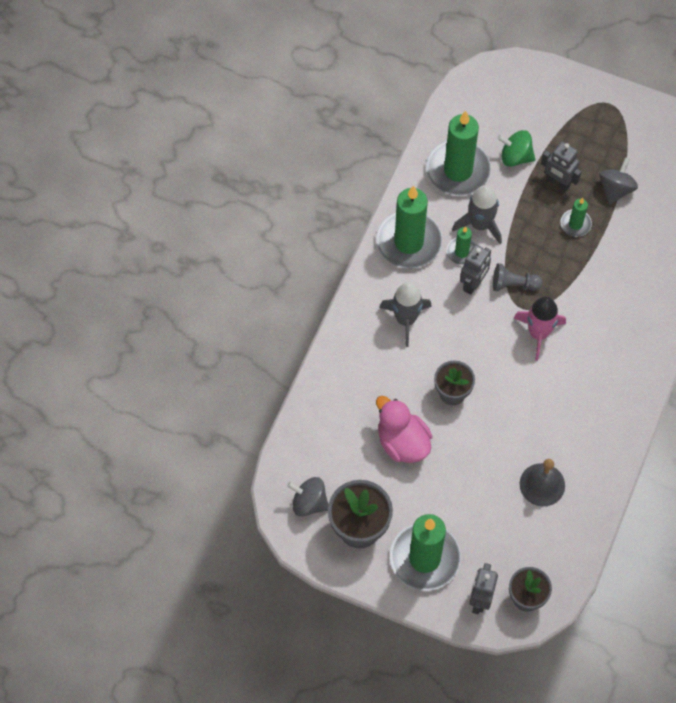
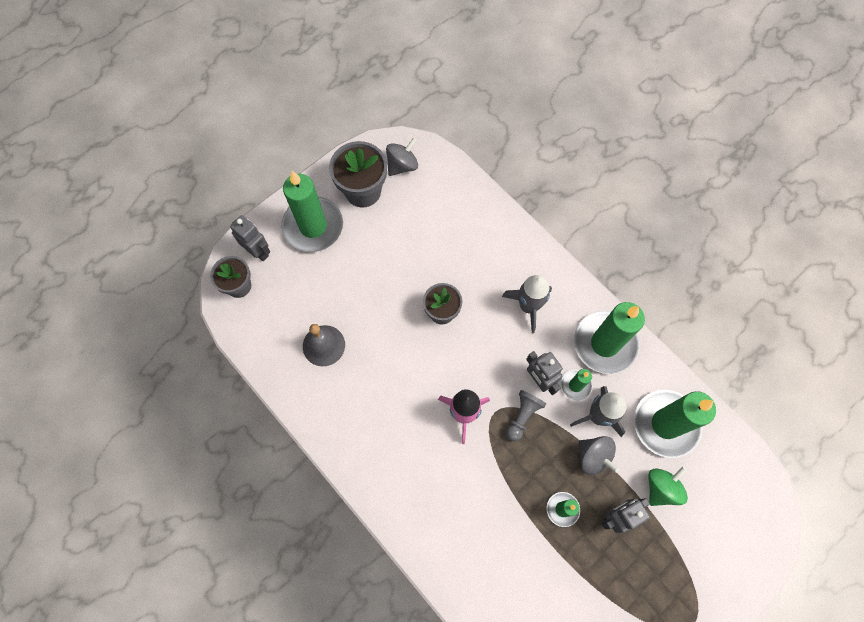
camera: 115 degrees right, 5 degrees up
(402, 442) = (417, 253): pink duck -> none
(616, 189) = (586, 573): grey spinning top -> grey spinning top (593, 457)

